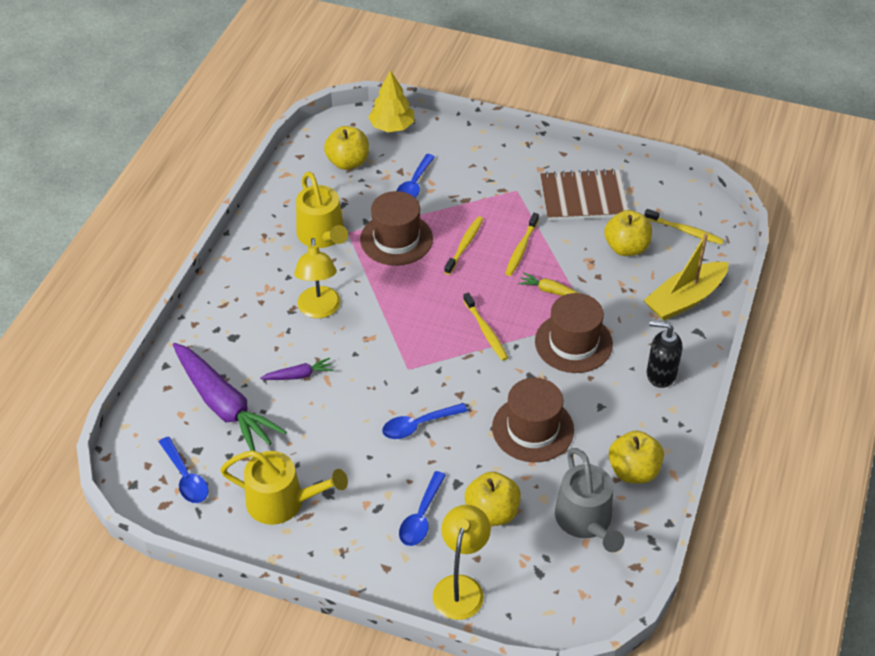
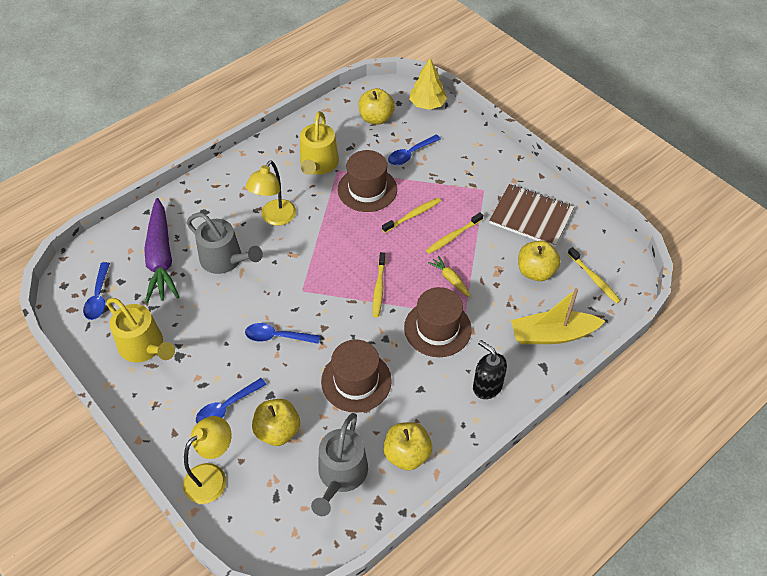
camera: 30 degrees right, 5 degrees up
(299, 375) = (225, 259): purple carrot -> grey watering can

